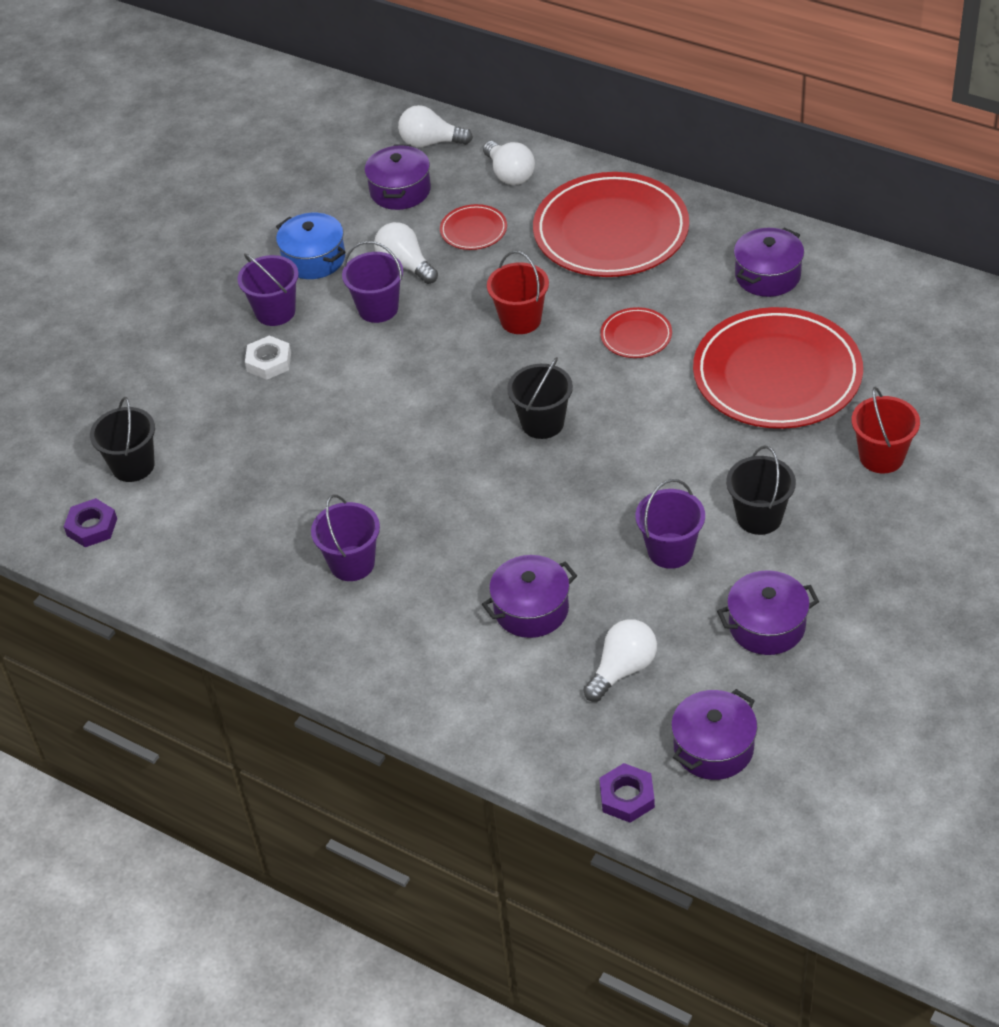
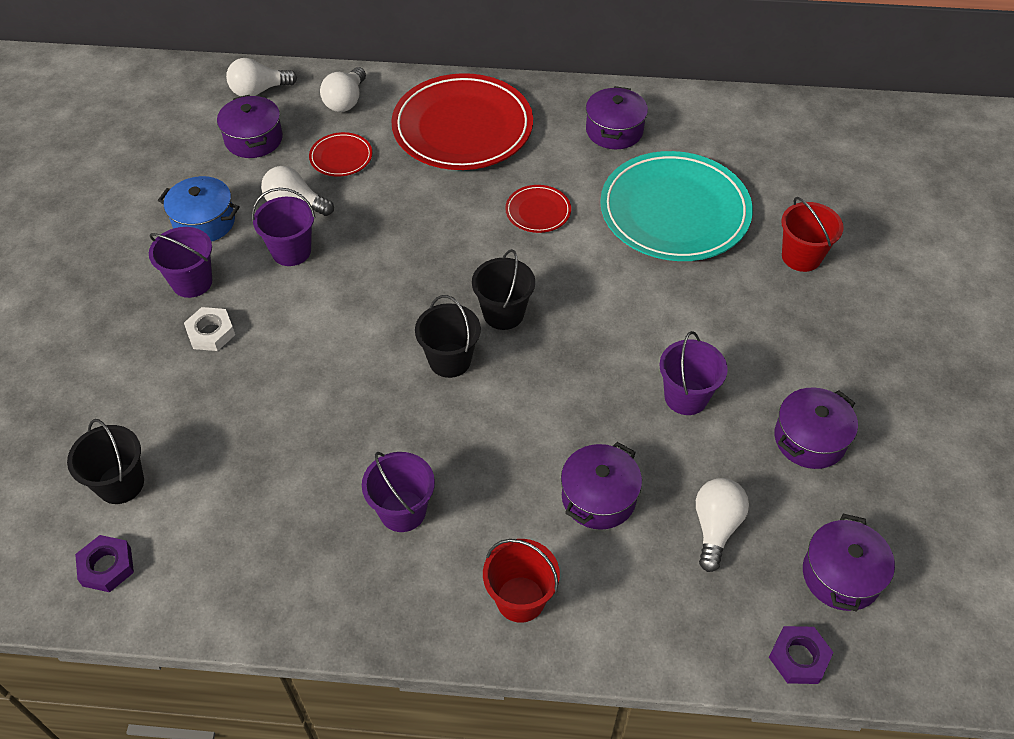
camera: 30 degrees left, 5 degrees up
(509, 174) = (346, 101): white light bulb -> white light bulb turned 75 degrees clockwise
(520, 320) = (429, 225): red bucket -> red bucket (520, 599)
(759, 517) = (740, 341): black bucket -> black bucket (450, 360)
(777, 375) = (674, 211): red plate -> turquoise plate

